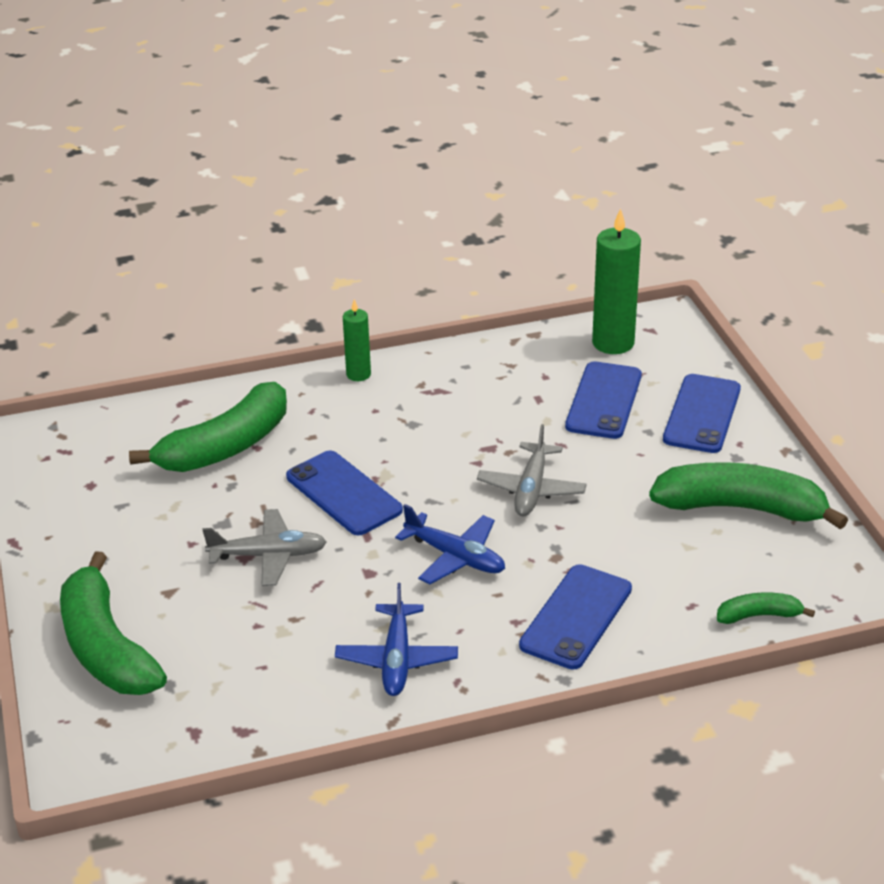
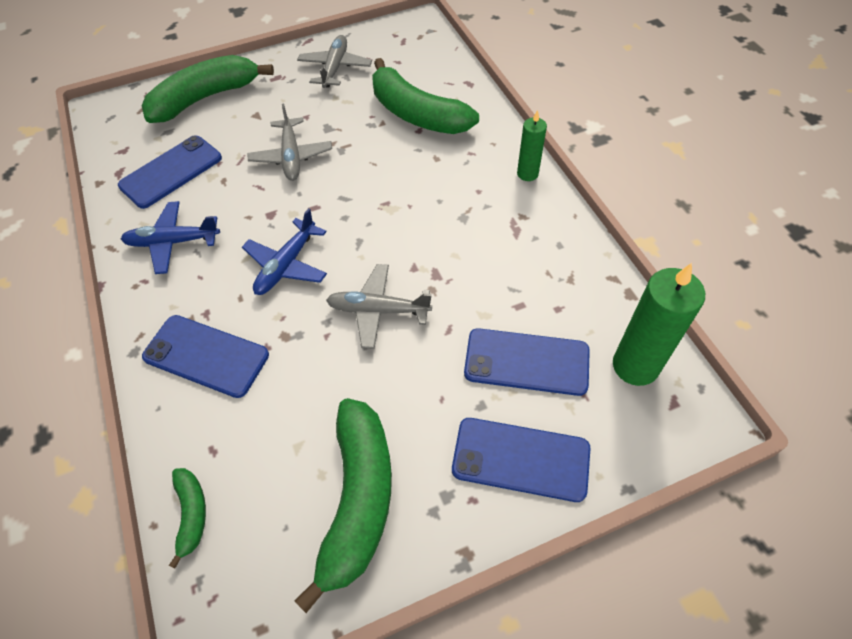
camera: 85 degrees right, 20 degrees up
(96, 515) = (335, 68): none -> grey plane
(344, 493) = (365, 187): blue phone -> blue phone (171, 172)

